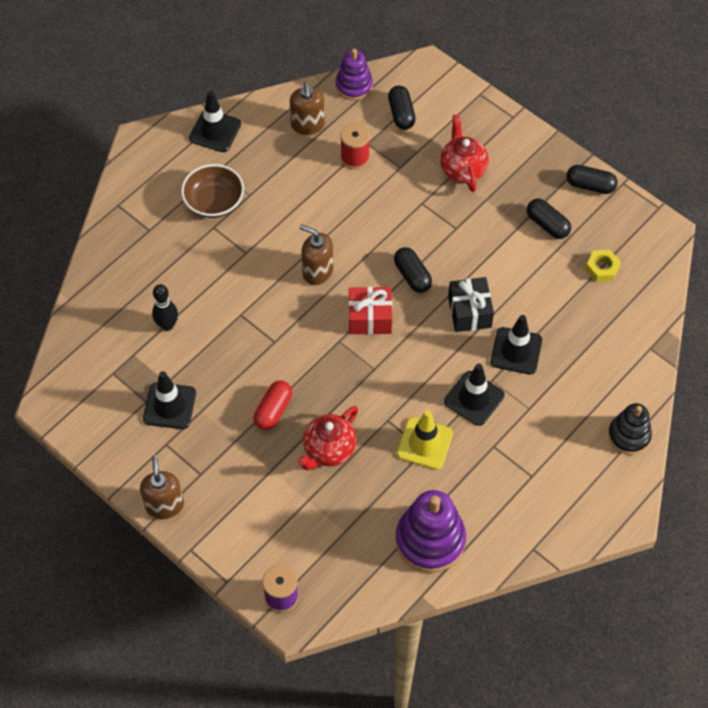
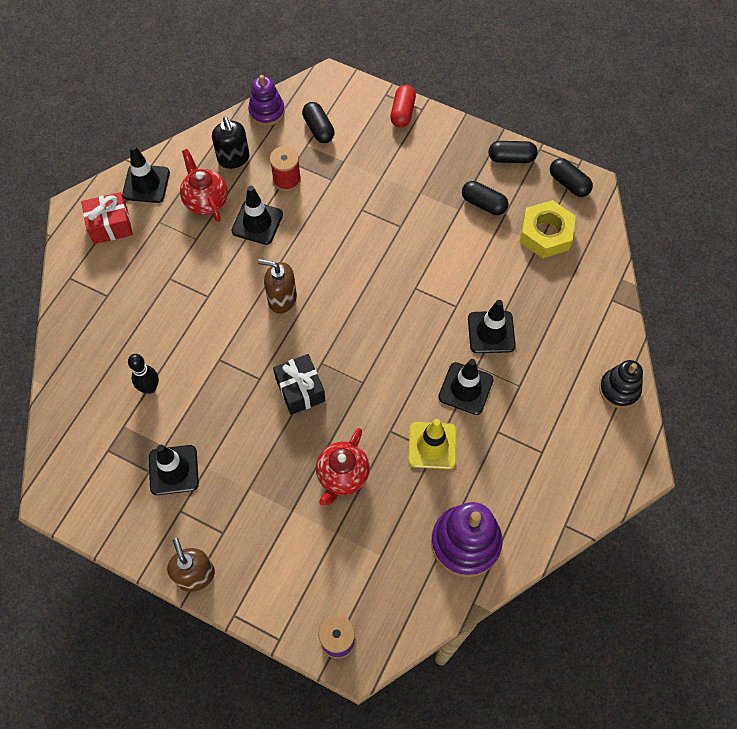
camera: 15 degrees left, 5 degrees up
(214, 202) = (163, 253): brown bowl -> none
(273, 410) = (277, 449): red capsule -> red capsule (402, 112)
(308, 125) = (233, 158): brown soap dispenser -> black soap dispenser
(314, 193) = (257, 223): none -> black traffic cone
(370, 318) = (344, 333): red gift -> red gift (110, 225)
(412, 276) = (373, 282): black capsule -> black capsule (568, 183)
(462, 169) = (390, 169): red teapot -> red teapot (206, 201)
(469, 312) = (437, 304): black gift -> black gift (300, 390)
(602, 268) = (545, 234): yellow nut -> yellow nut, size x1.74

